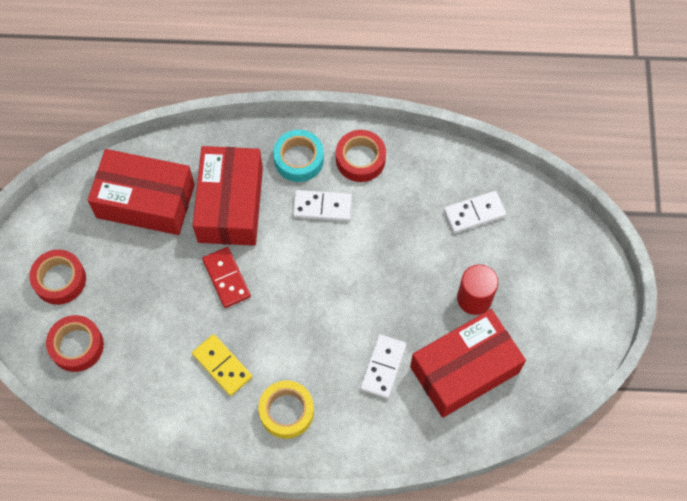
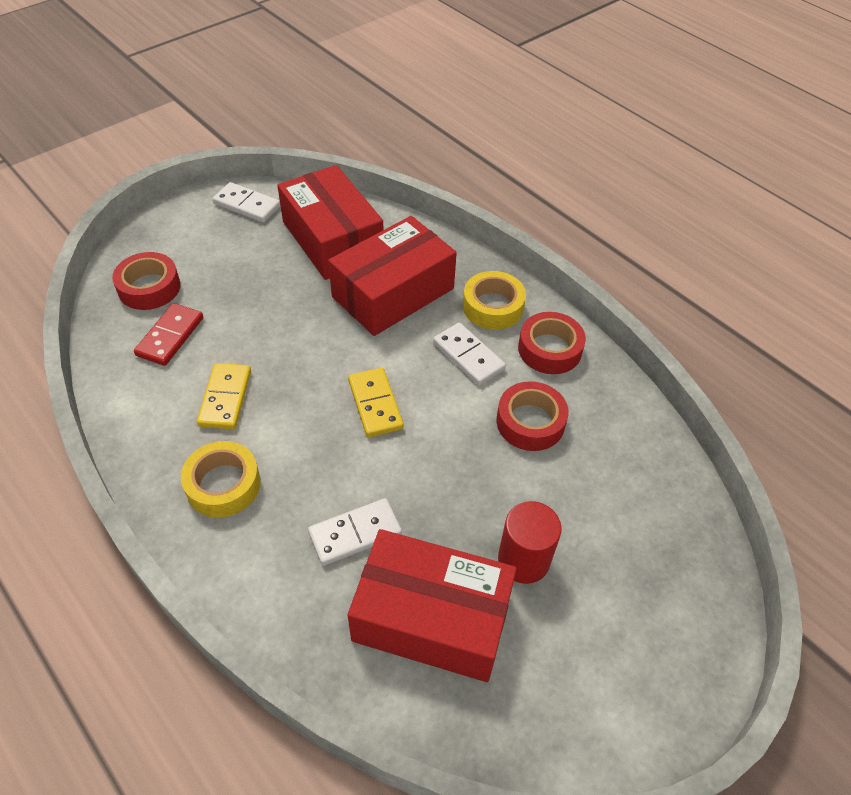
camera: 45 degrees right, 15 degrees down
(60, 280) = (202, 238): red tape -> red tape (530, 422)
(226, 278) = (318, 339): red domino -> red domino (170, 336)
(299, 159) = (493, 307): turquoise tape -> yellow tape
(308, 287) = (375, 404): none -> yellow domino
(474, 213) = (614, 483): white domino -> white domino (247, 205)

